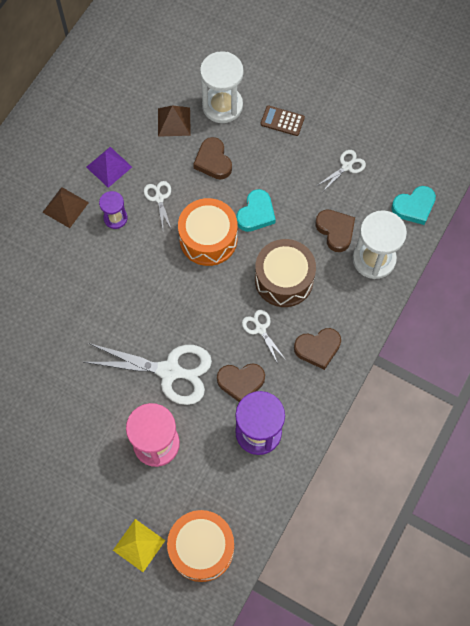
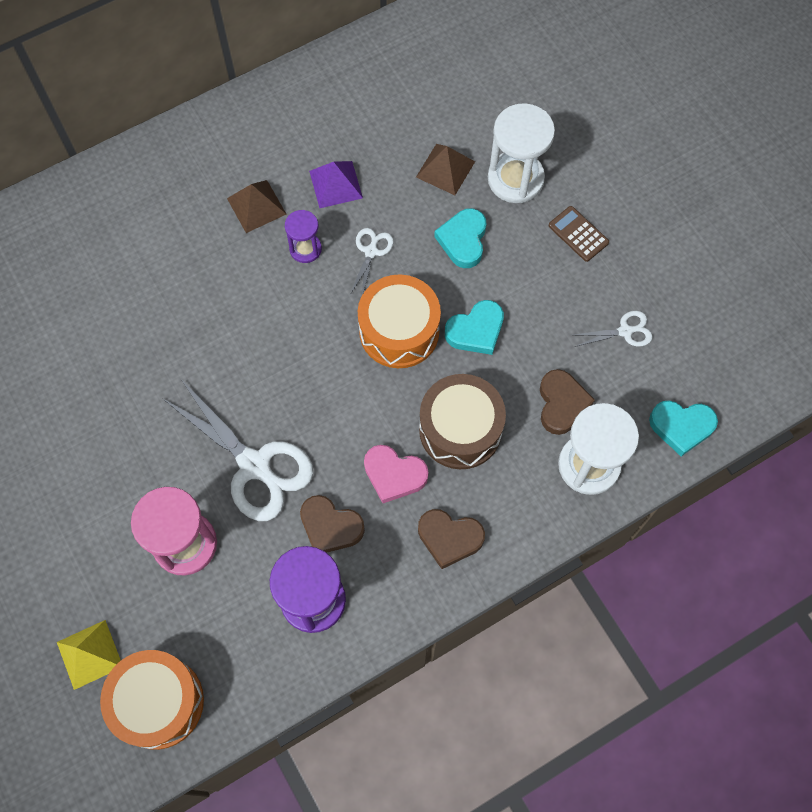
camera: 30 degrees right, 0 degrees up
(213, 161) = (463, 240): brown heart -> turquoise heart
(260, 329) = (394, 475): white scissors -> pink heart

